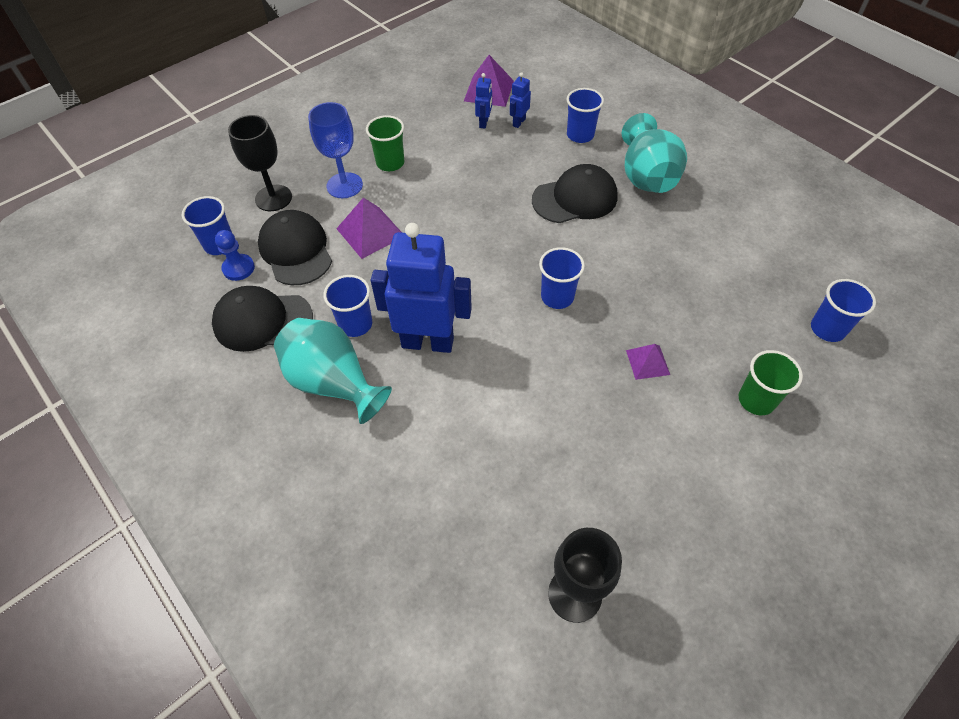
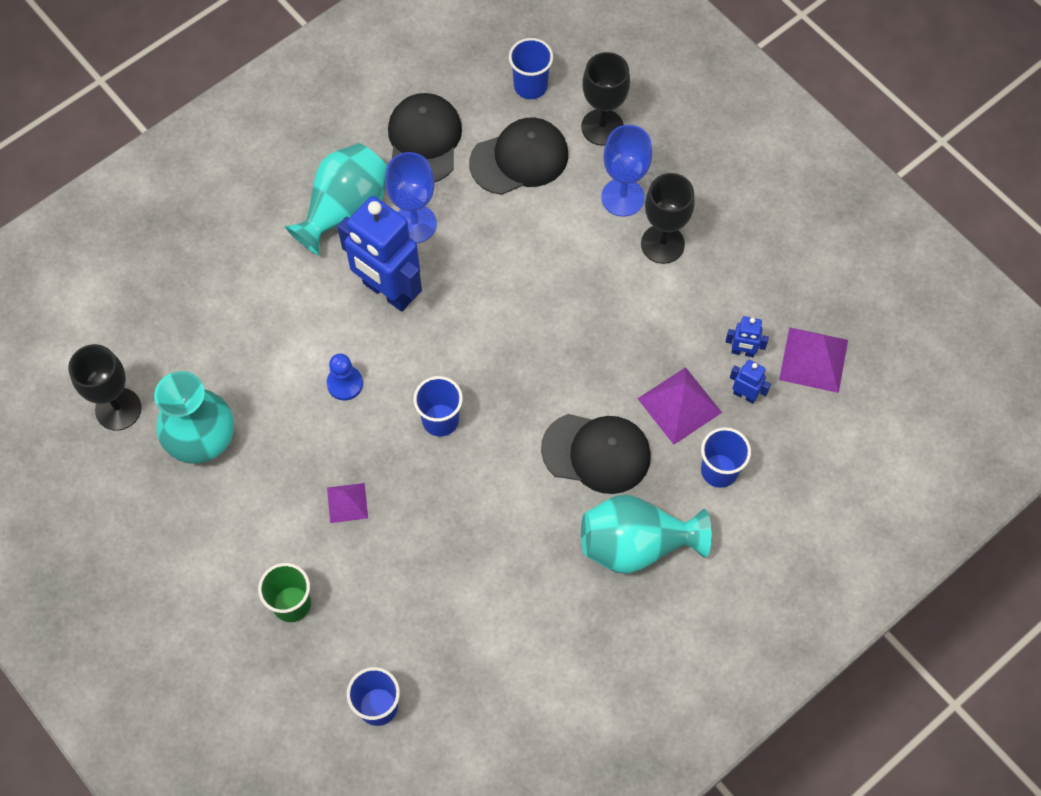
camera: 90 degrees right, 10 degrees up
(238, 268) = (496, 109): blue pawn -> blue pawn (345, 384)
(355, 324) = (415, 224): blue cup -> blue goblet
(370, 232) = (545, 229): purple pyramid -> purple pyramid (679, 405)
(390, 163) = (662, 244): green cup -> black goblet
(427, 342) = (388, 291): blue robot -> blue robot turned 120 degrees clockwise
(575, 198) = (596, 453): black cap -> black cap turned 60 degrees counterclockwise
(601, 497) = (202, 440): none -> turquoise vase

